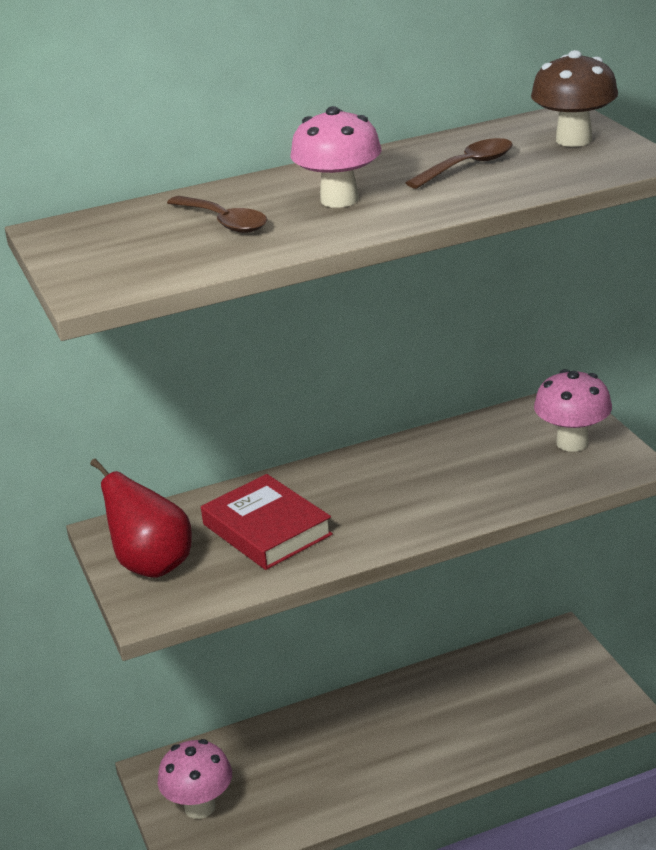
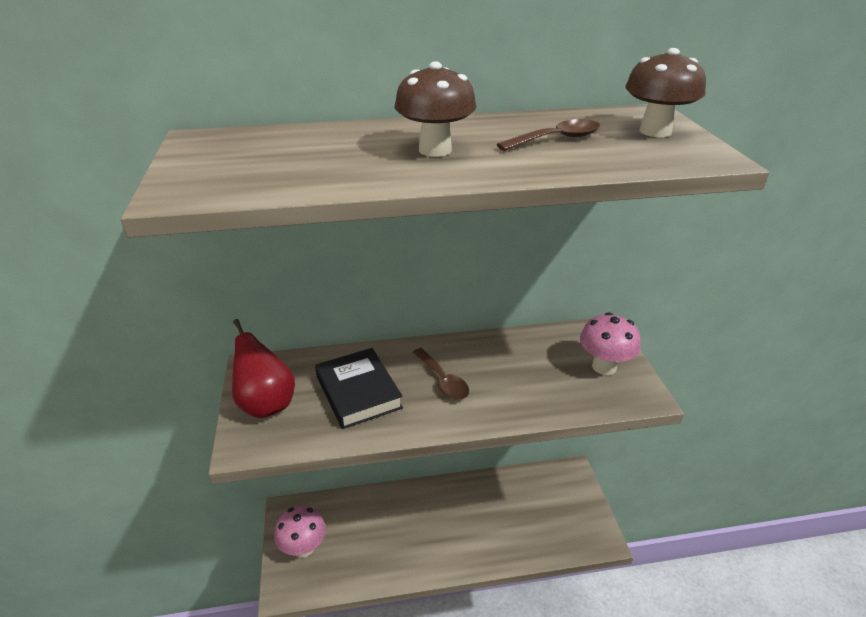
camera: 10 degrees right, 5 degrees up
(224, 222) = (330, 153): brown spoon -> brown spoon (443, 381)
(267, 529) = (358, 392): red book -> black book
(339, 200) = (435, 150): pink mushroom -> brown mushroom

